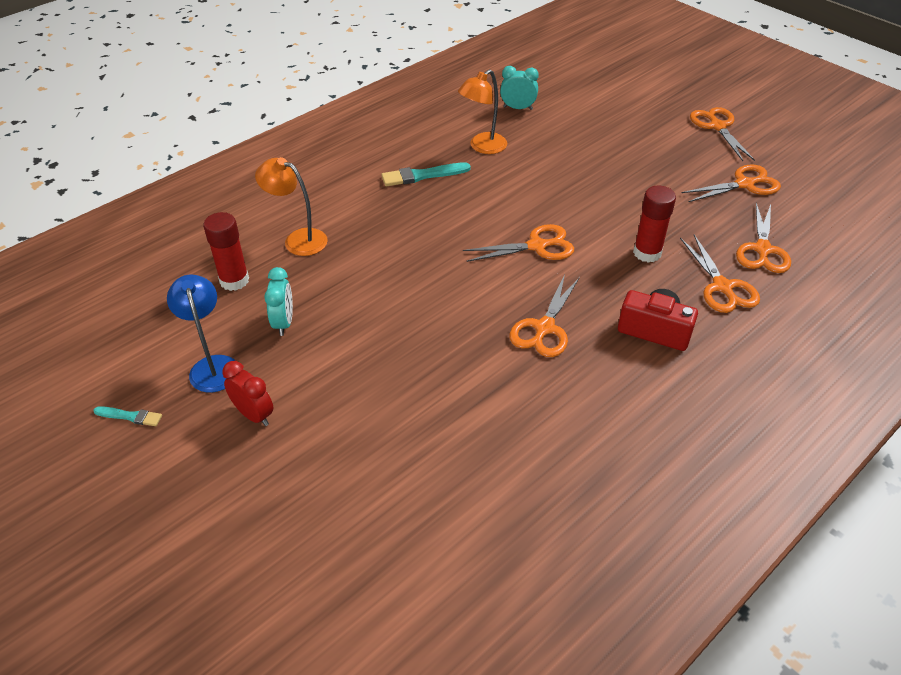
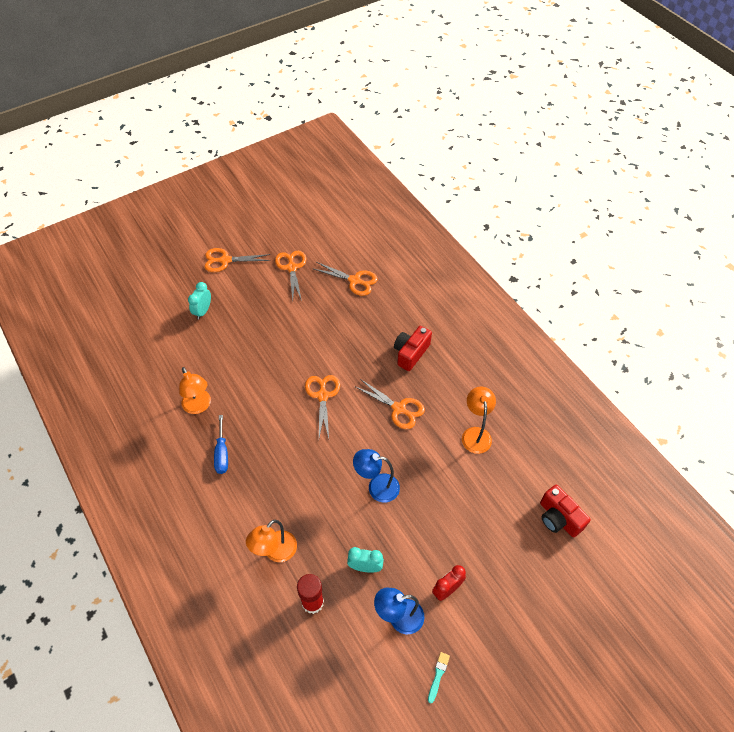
camera: 80 degrees left, 10 degrees up
(391, 565) = (558, 518): none -> red camera
(405, 319) = (377, 487): none -> blue lamp
(422, 175) = (222, 453): turquoise brush -> blue screwdriver
(518, 108) = (155, 372): turquoise clock -> turquoise clock (203, 311)
(529, 429) = (475, 434): none -> orange lamp
(647, 253) = (344, 338): red glue stick -> none
(722, 287) = (382, 310): orange scissors -> none

